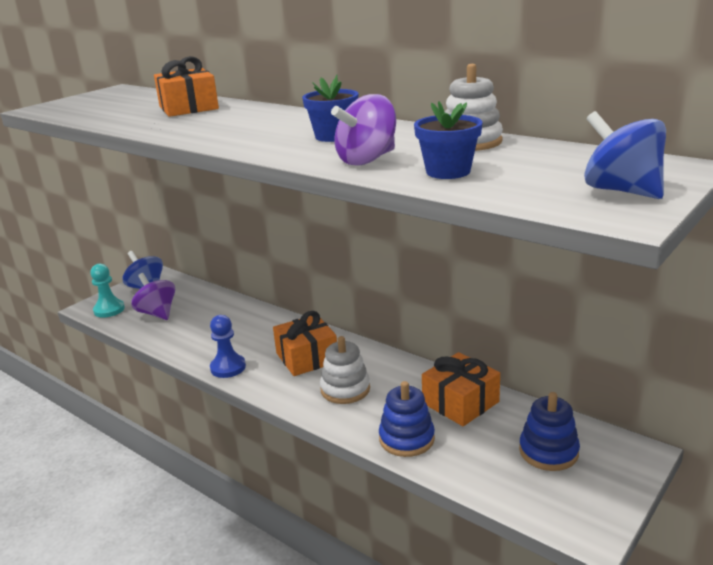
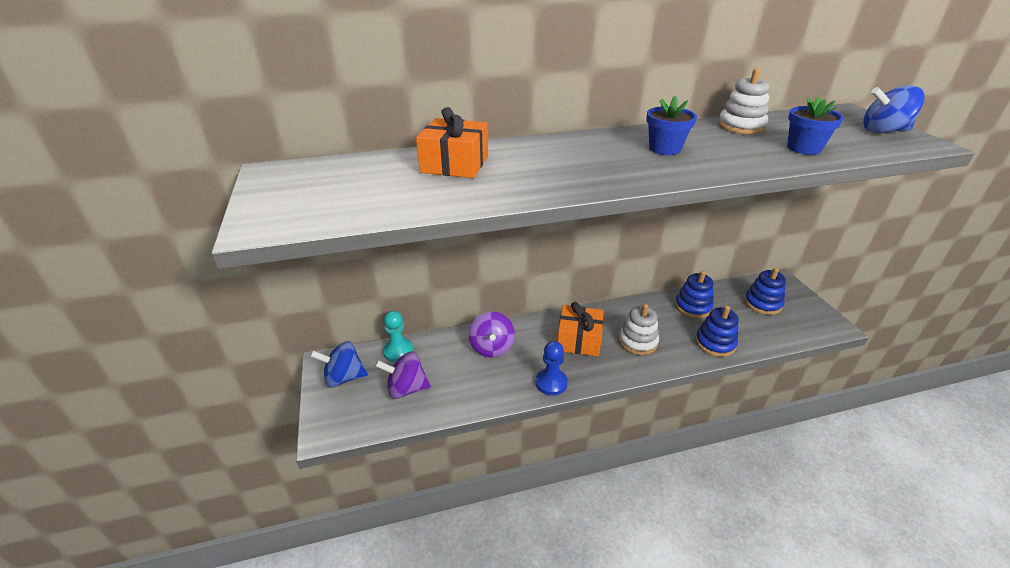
camera: 55 degrees left, 10 degrees up
(109, 310) = (352, 418): turquoise pawn -> turquoise pawn (398, 351)
(367, 160) = (746, 157): purple spinning top -> purple spinning top (491, 348)
(460, 402) = (693, 307): orange gift -> blue stacking toy

